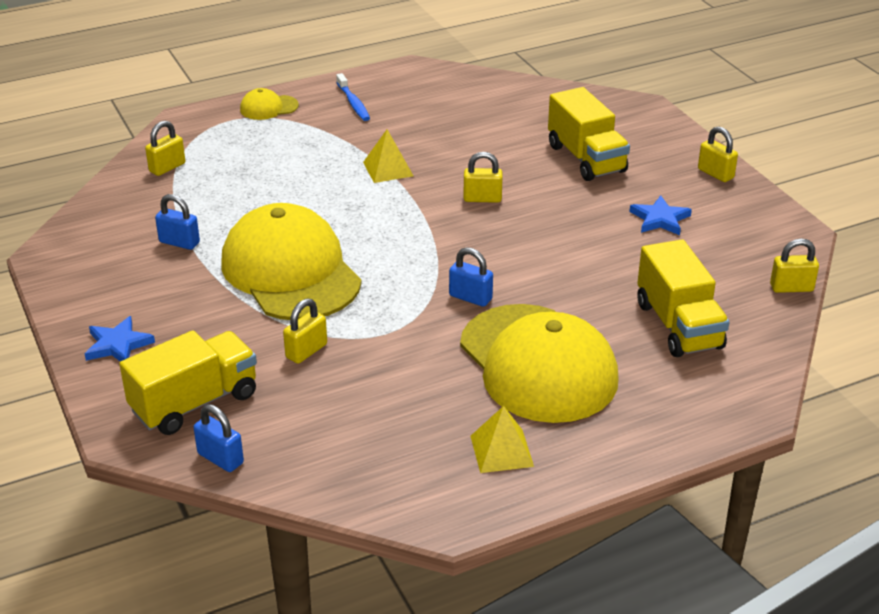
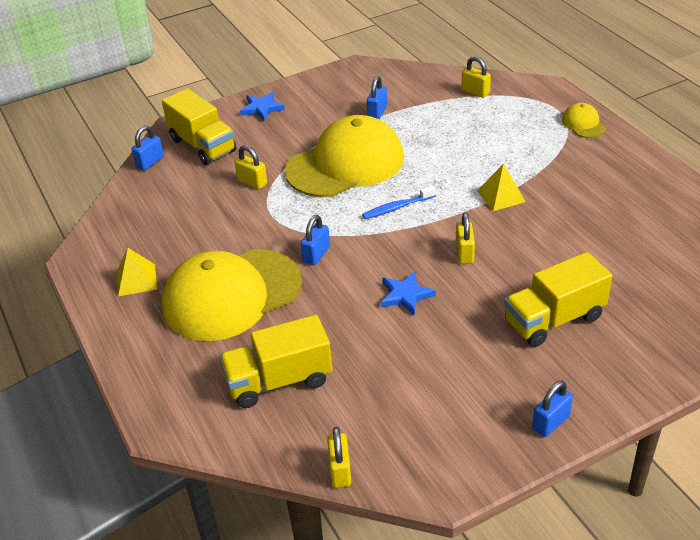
camera: 90 degrees right, 5 degrees up
(353, 103) = (609, 166): blue toothbrush -> blue toothbrush (397, 207)
(660, 219) = (451, 373): blue star -> blue star (405, 295)
(715, 174) = (550, 422): yellow padlock -> blue padlock

